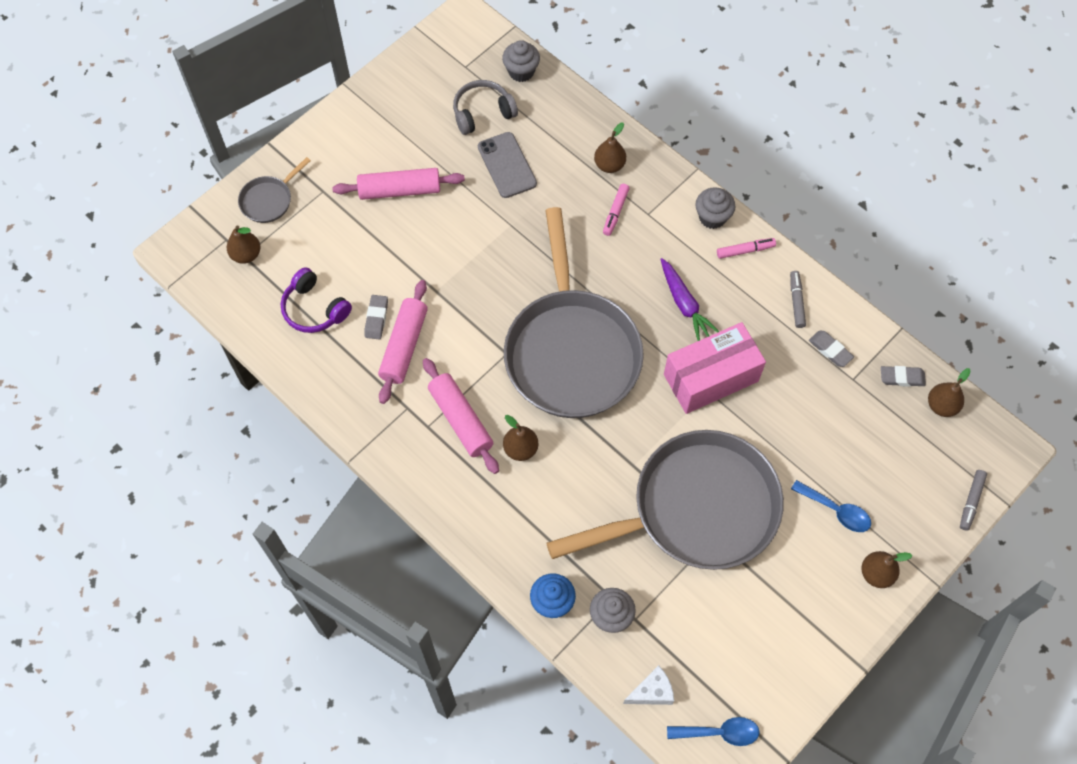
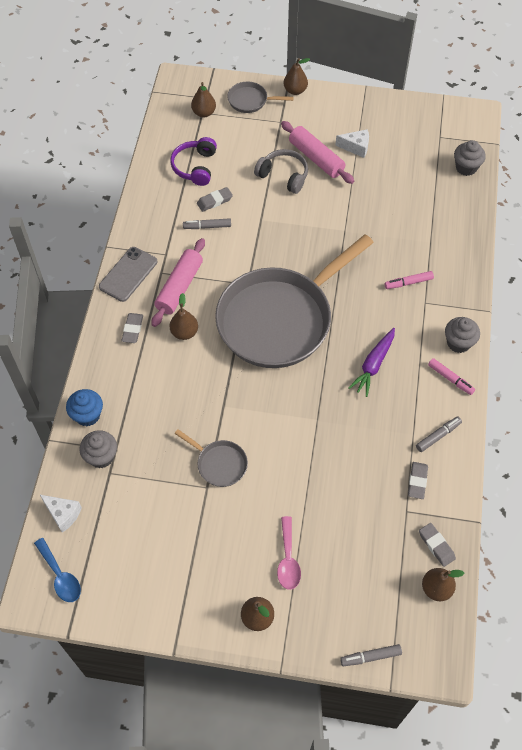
camera: 55 degrees right, 5 degrees down
(404, 346) = (207, 227): pink rolling pin -> grey marker
(416, 146) = (356, 147): none -> white cheese
(479, 497) = (133, 329): none -> grey eraser
(482, 113) = (414, 166): grey headphones -> grey headphones (283, 176)
(507, 165) = (387, 202): grey phone -> grey phone (128, 274)
(609, 165) = (442, 258): brown pear -> brown pear (295, 90)
(695, 509) = (219, 463): grey pan -> grey pan, size x0.40
(711, 378) = (329, 415): pink box -> none
(836, 511) = (288, 559): blue spoon -> pink spoon

